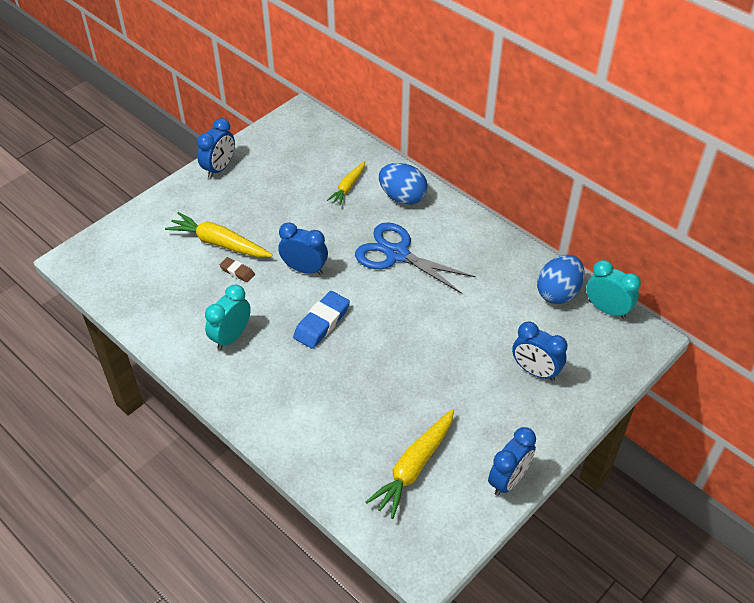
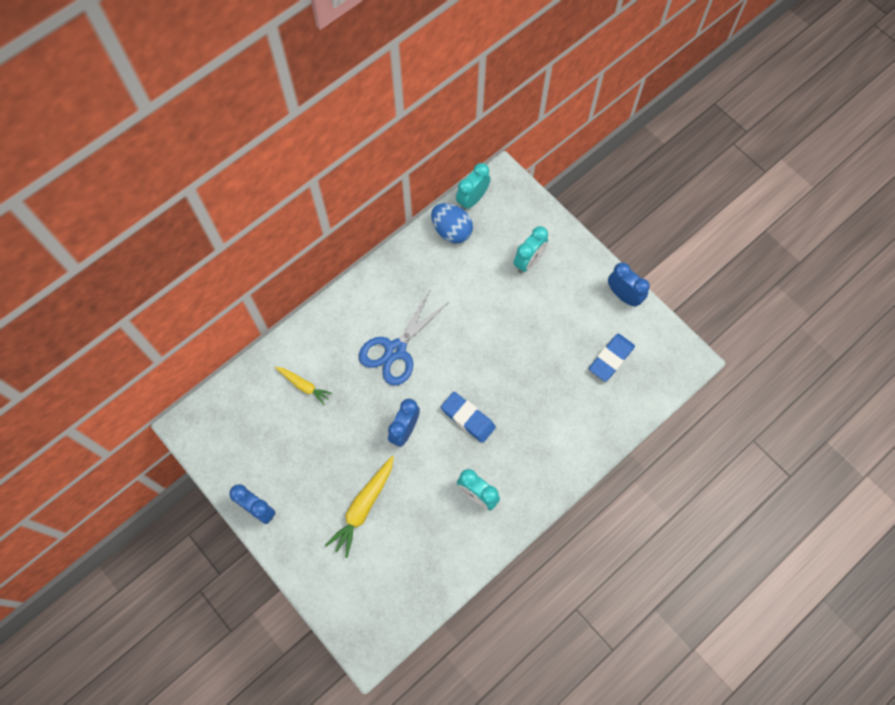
camera: 85 degrees left, 20 degrees up
(237, 271) = (401, 490): brown eraser -> none
(402, 197) = (324, 338): blue egg -> none
(414, 467) = (611, 358): yellow carrot -> blue eraser
(535, 371) = (529, 261): blue clock -> turquoise clock

